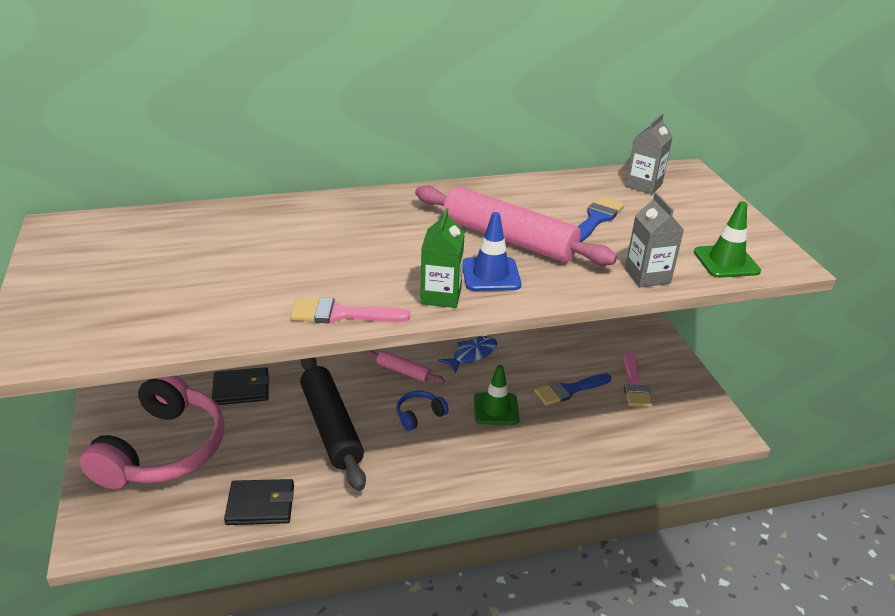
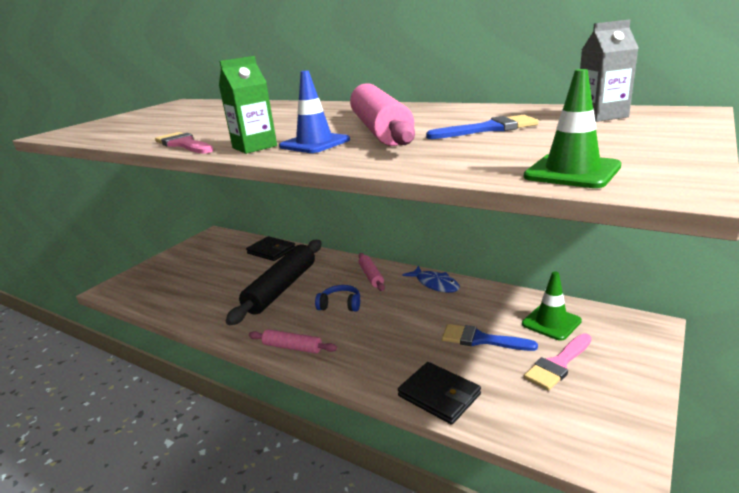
camera: 50 degrees right, 10 degrees down
(163, 449) = (196, 264): pink headphones -> none
(260, 505) = (186, 310): black wallet -> black wallet (439, 395)
(439, 477) = (292, 347): none -> pink rolling pin
(472, 354) = (435, 284): blue fish -> blue fish turned 45 degrees clockwise
(496, 409) = (398, 325): green traffic cone -> green traffic cone (551, 322)
(647, 276) = (444, 165): grey carton -> none

